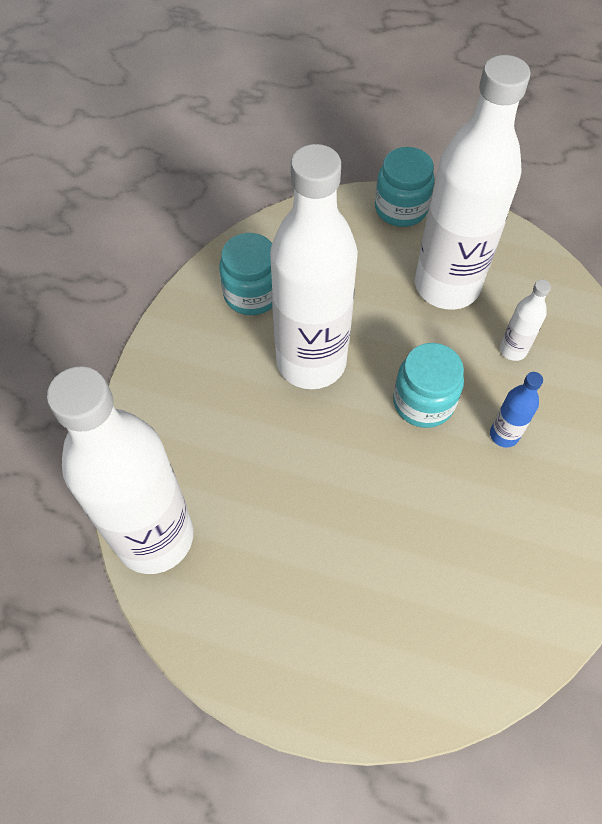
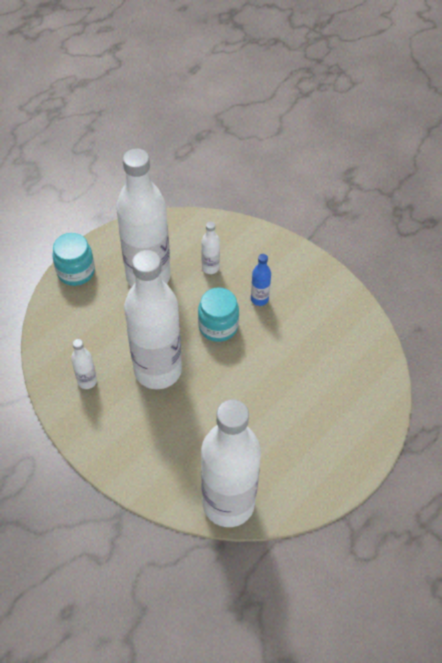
camera: 65 degrees left, 5 degrees down
(252, 294) = (87, 381): turquoise jar -> white bottle

